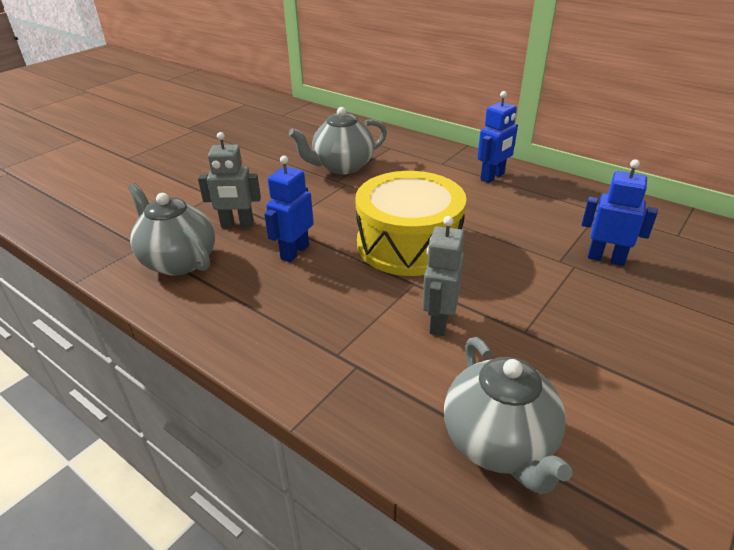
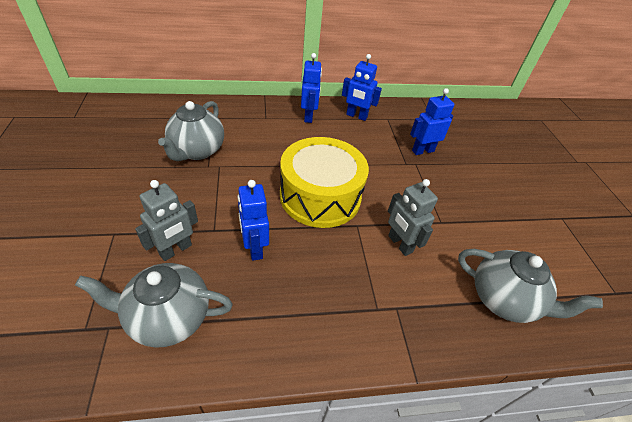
camera: 50 degrees left, 10 degrees up
(556, 195) = (356, 116): none -> blue robot

